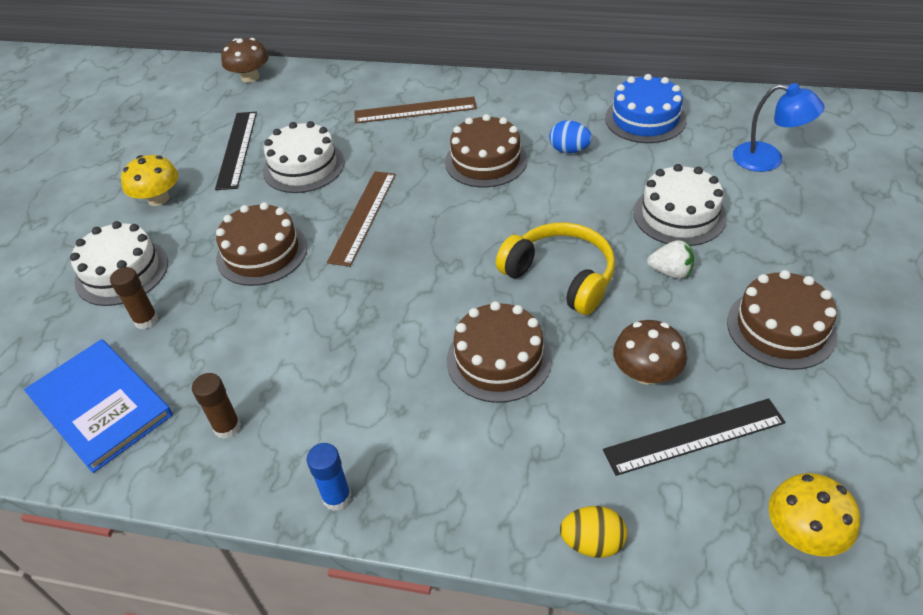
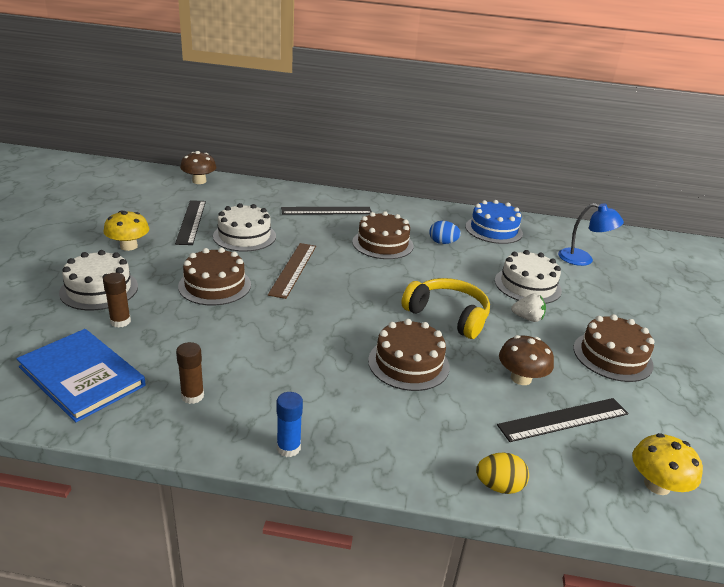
camera: 10 degrees left, 15 degrees down
(415, 110) = (326, 211): brown ruler -> black ruler

